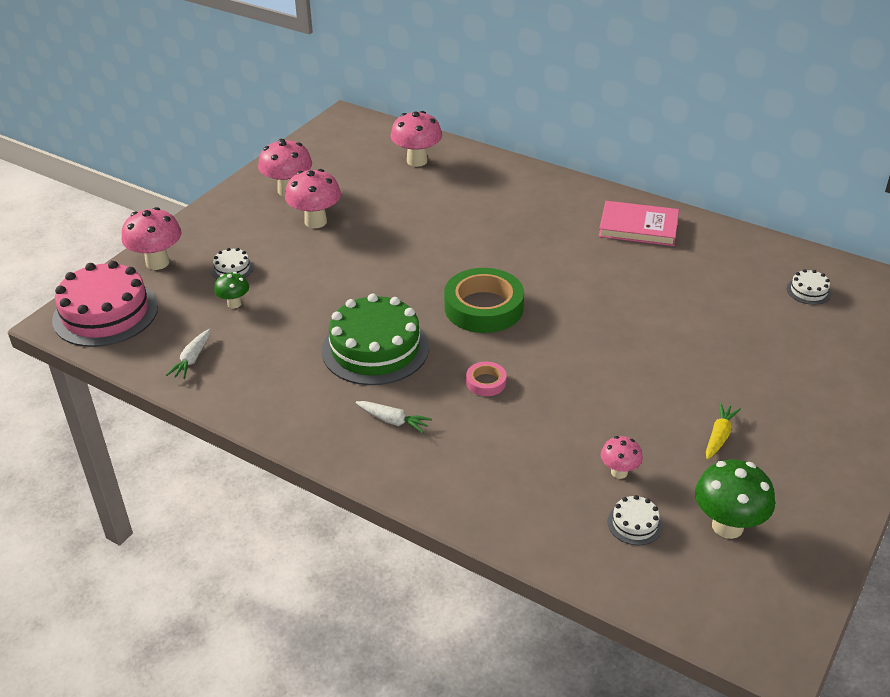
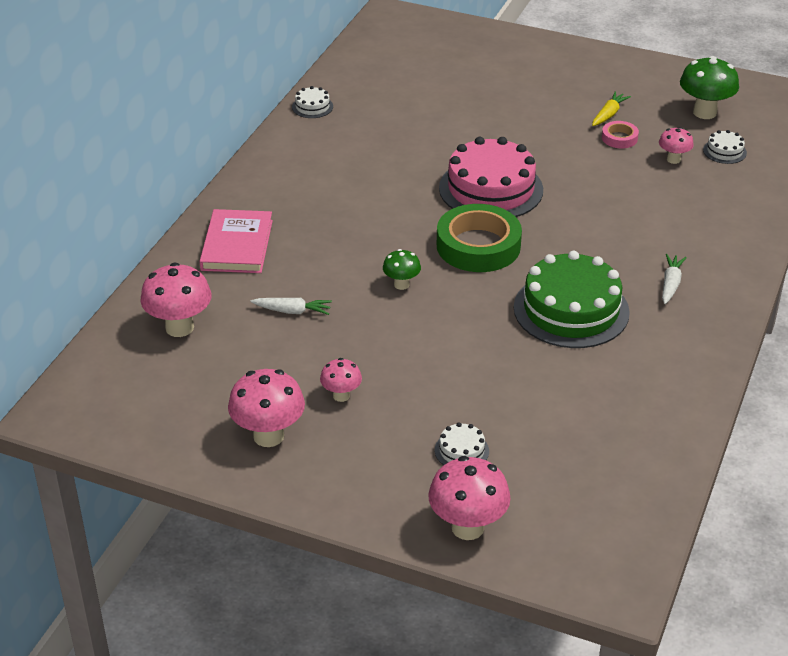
camera: 100 degrees left, 0 degrees up
(105, 313) = (588, 548): pink cake -> pink cake (491, 189)
(192, 359) = (642, 444): white carrot -> white carrot (292, 311)
(234, 304) = (531, 433): green mushroom -> green mushroom (401, 284)
(315, 222) = (341, 396): pink mushroom -> pink mushroom, size x0.57
(486, 382) = (593, 235): pink tape -> pink tape (619, 138)
(638, 227) = (308, 157): pink book -> pink book (237, 245)
(719, 436) = (609, 114): yellow carrot -> yellow carrot turned 105 degrees clockwise
(808, 291) = (396, 68): white cake -> white cake (312, 107)

